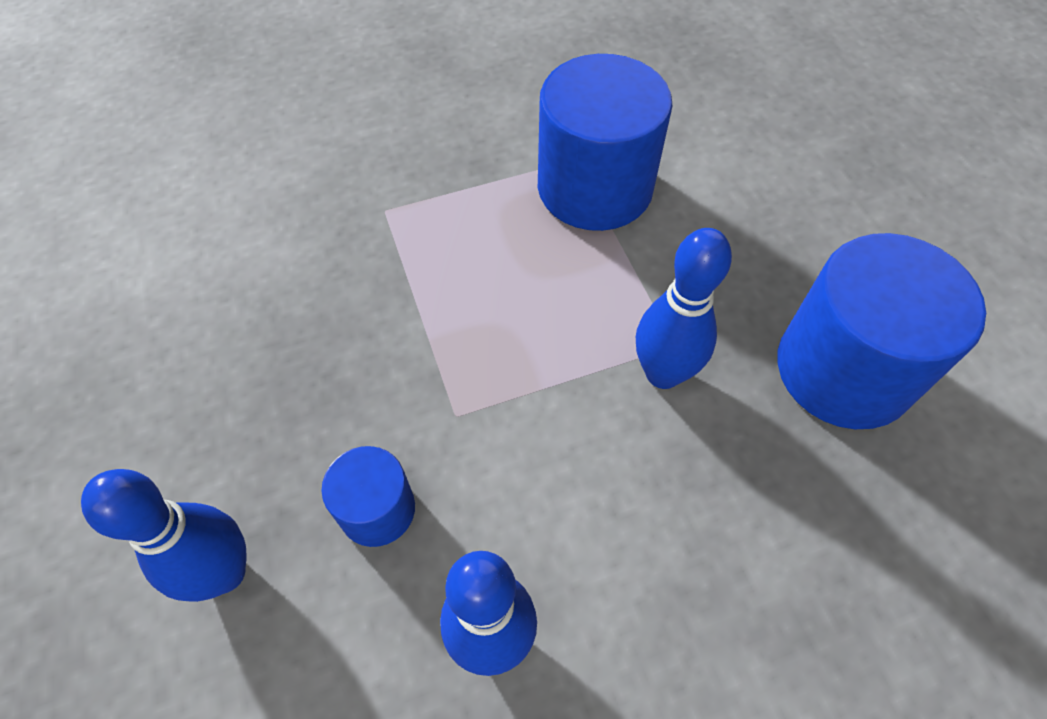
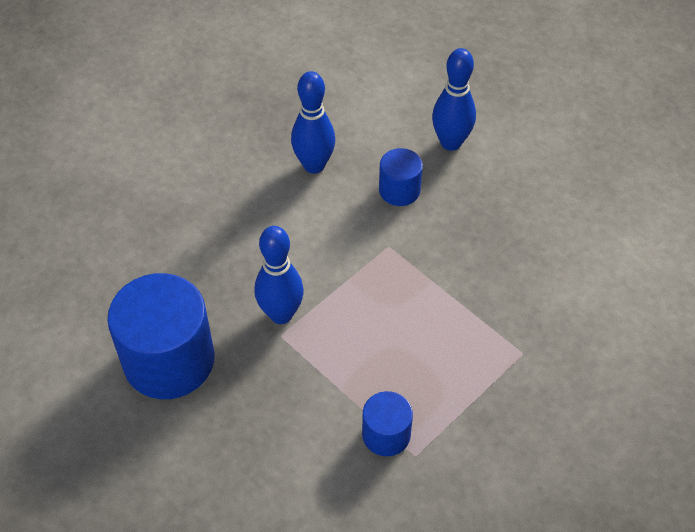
camera: 155 degrees right, 5 degrees down
(594, 187) = (386, 434): blue cylinder -> blue cylinder, size x0.51

